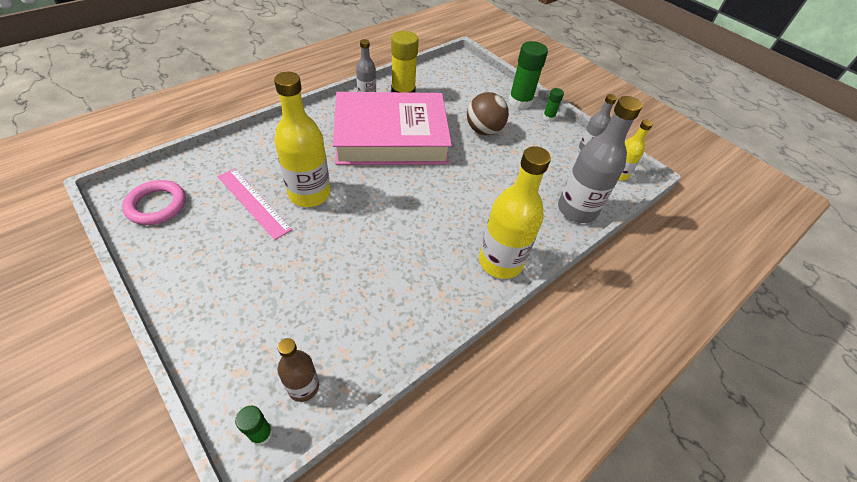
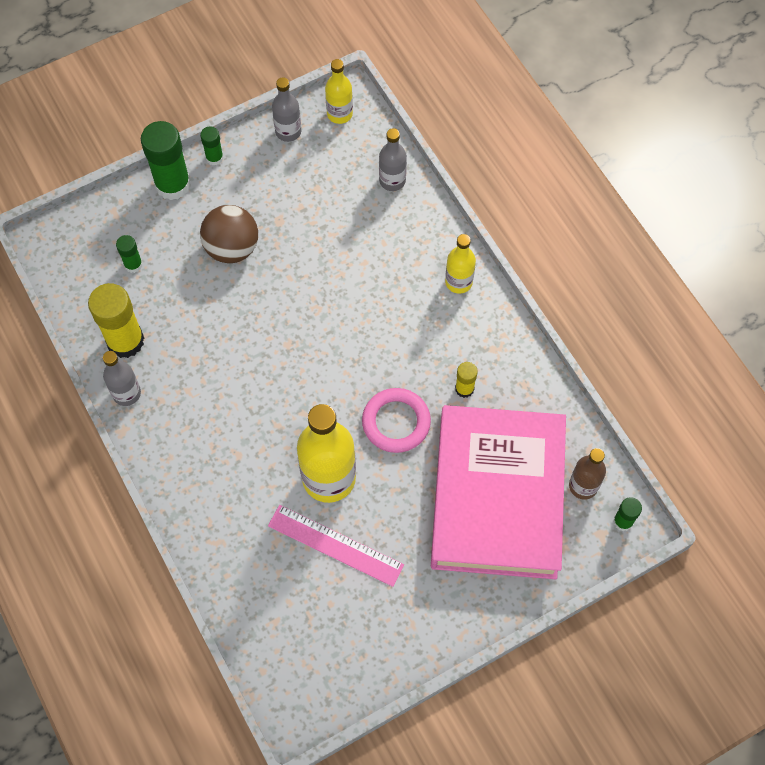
camera: 75 degrees left, 15 degrees up
(157, 205) = (326, 662): pink ring -> pink ring (396, 422)
(253, 202) = (335, 545): pink ruler -> pink ruler turned 60 degrees clockwise
(391, 136) = (227, 369): pink book -> pink book (497, 496)
(398, 274) = (464, 389): none -> yellow glue stick
(457, 91) = (133, 264): none -> green glue stick
(500, 262) = (458, 282): yellow bottle -> yellow bottle, size x0.55
(577, 210) = (392, 181): grey bottle -> grey bottle, size x0.55

